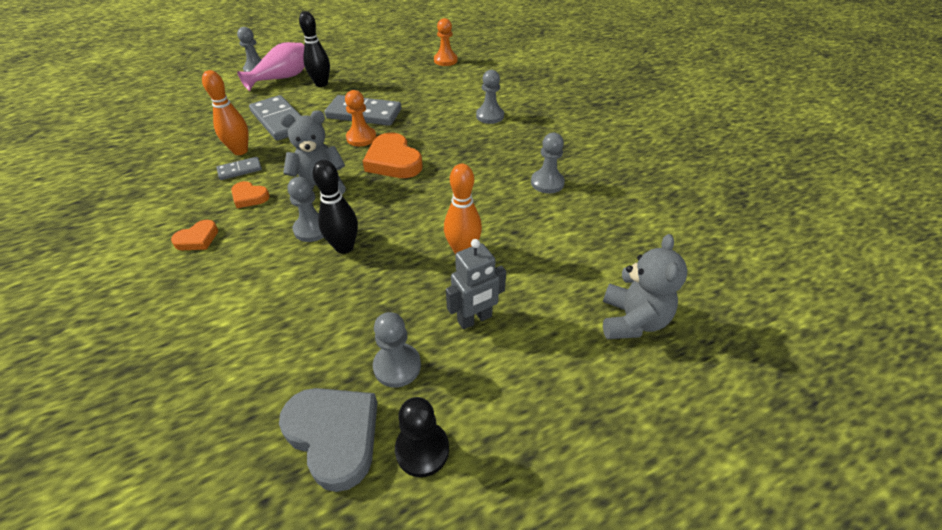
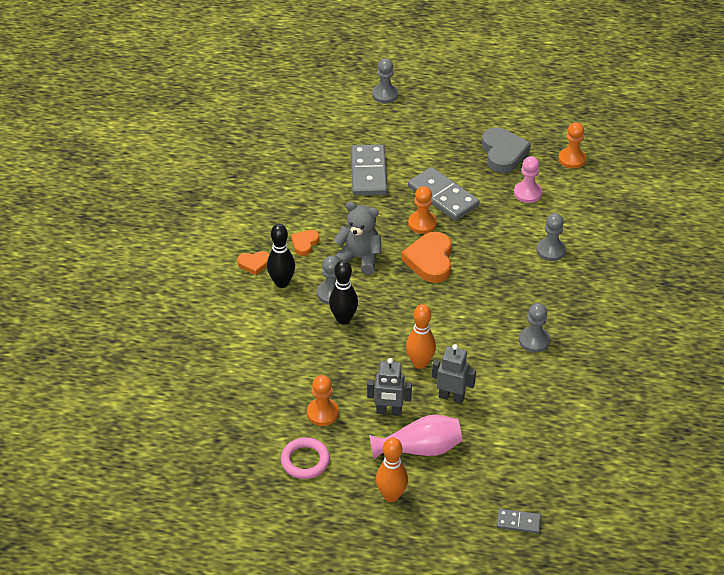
camera: 35 degrees right, 0 degrees up
(240, 151) = (320, 193): orange bowling pin -> orange bowling pin (391, 496)
(240, 170) = (311, 214): grey domino -> grey domino (518, 522)
(249, 197) = (304, 244): orange heart -> orange heart turned 60 degrees clockwise
(282, 78) = (401, 117): pink vase -> pink vase (420, 449)
(321, 84) = (431, 141): black bowling pin -> black bowling pin (282, 282)
(334, 436) = (266, 430): grey heart -> grey heart (503, 153)
(397, 366) = (322, 413): grey pawn -> orange pawn
(422, 449) = (305, 461): black pawn -> pink ring
(433, 89) = (527, 193): none -> pink pawn
(525, 268) = (451, 397): none -> grey robot
(632, 320) = (487, 465): grey teddy bear -> none

